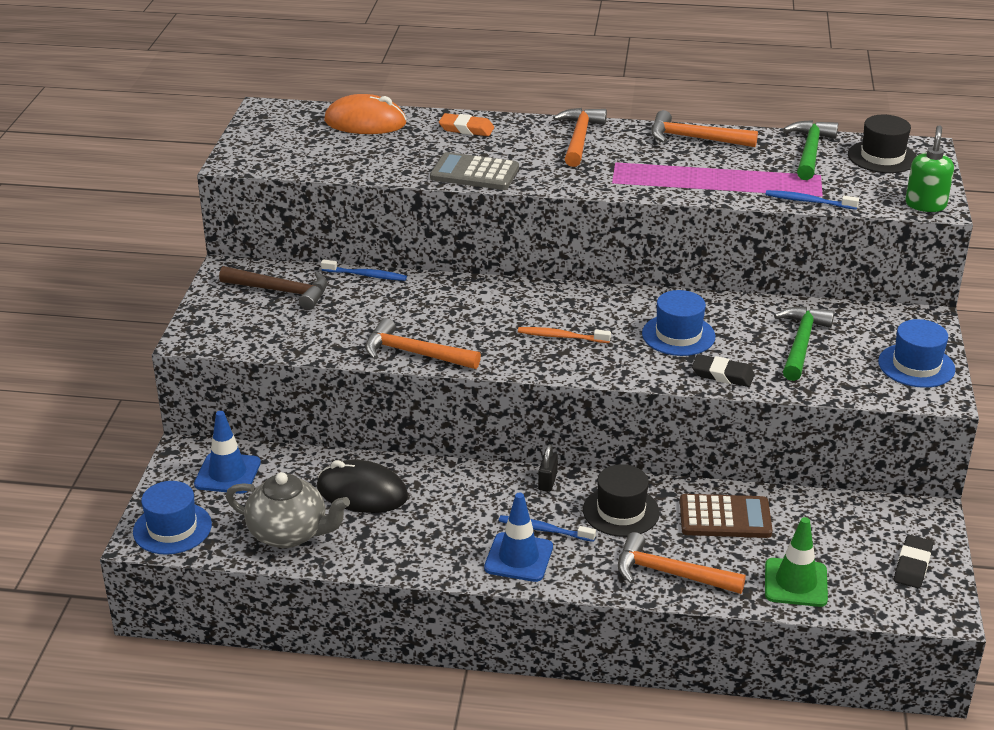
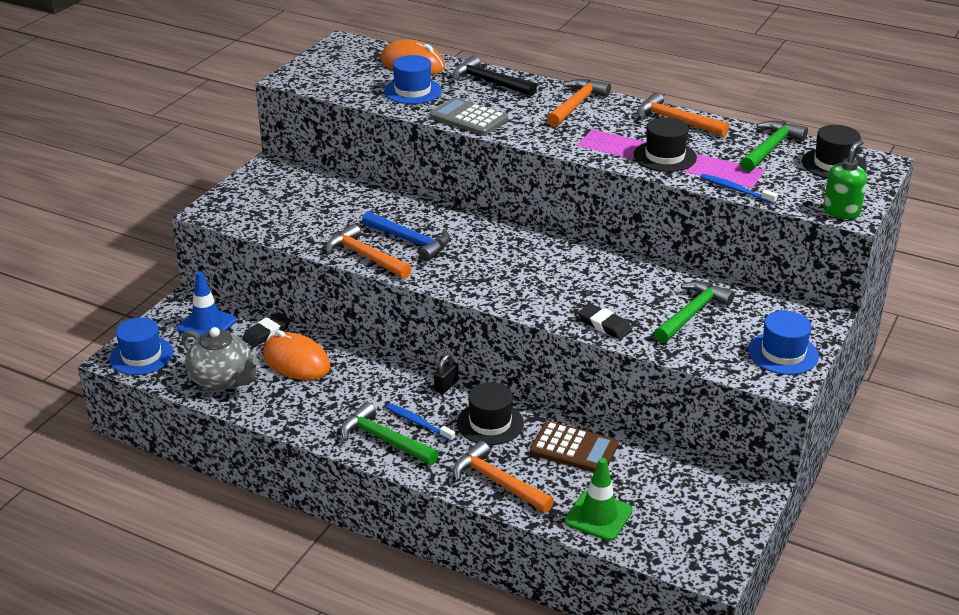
camera: 20 degrees right, 0 degrees up
(281, 291) = (297, 189): brown hammer -> none
(362, 492) = (296, 361): black mouse -> orange mouse
(366, 275) = (370, 189): blue toothbrush -> none
(453, 326) = (410, 241): none -> blue hammer
(466, 129) = (489, 82): orange eraser -> black hammer
(518, 557) = (384, 440): blue traffic cone -> green hammer
(561, 337) = (491, 267): orange toothbrush -> none
(678, 335) = (590, 285): blue hat -> blue hat (412, 91)
(712, 179) = (665, 156): none -> black hat
(912, 565) = (712, 527): black eraser -> black eraser (267, 333)

